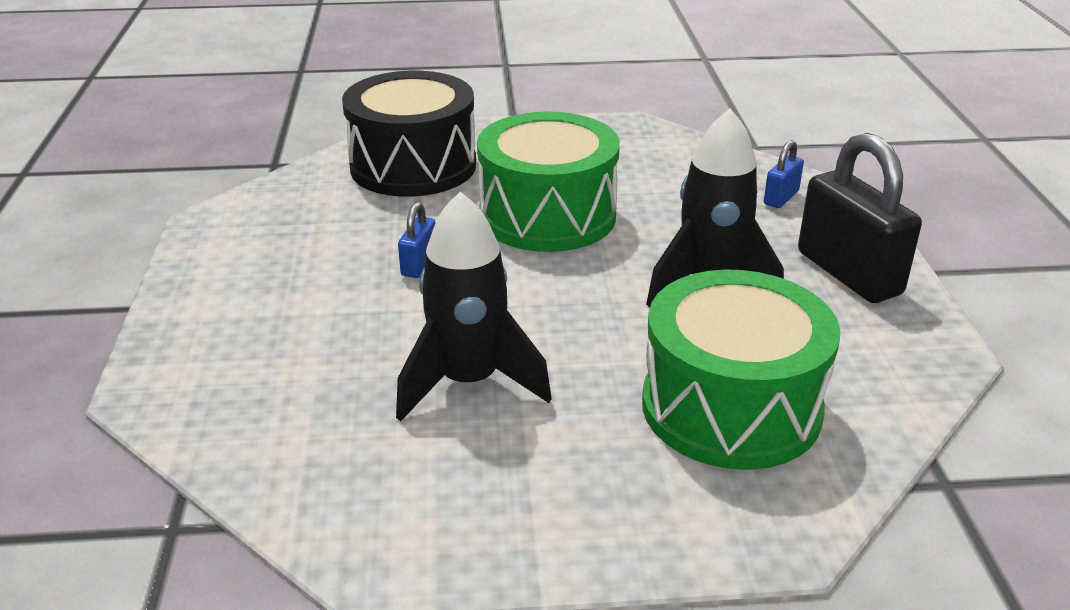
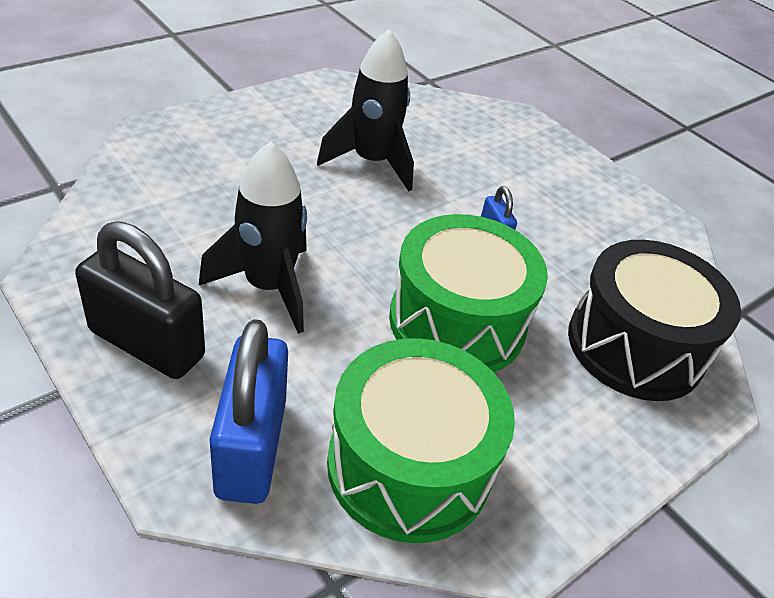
camera: 140 degrees right, 10 degrees up
(731, 407) = (205, 189): green drum -> green drum (409, 465)
(781, 198) = (251, 447): blue padlock -> blue padlock, size x2.14

